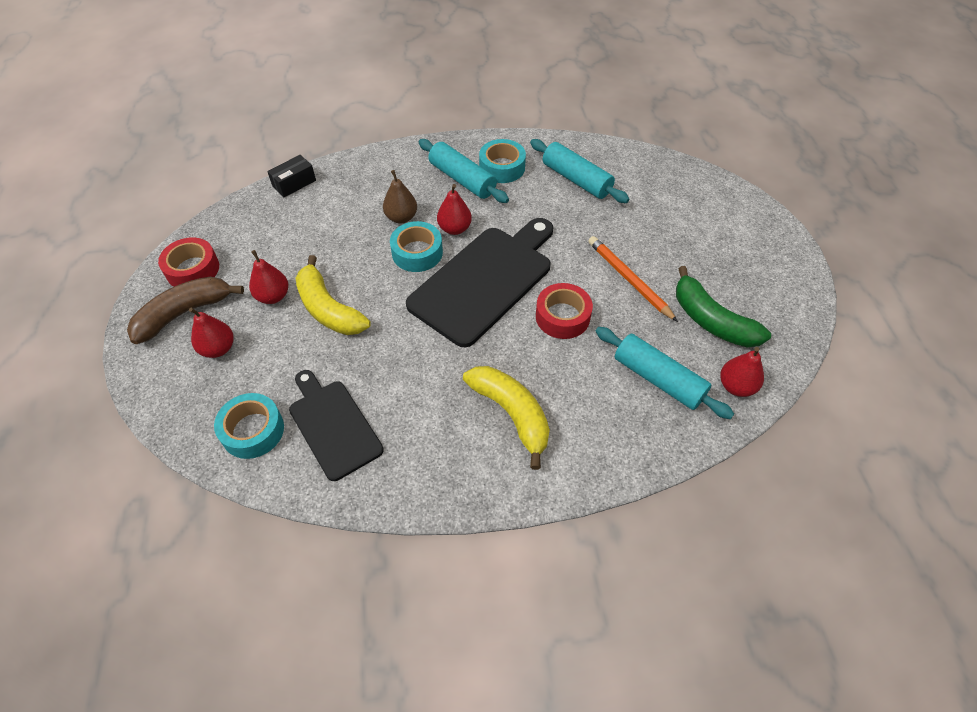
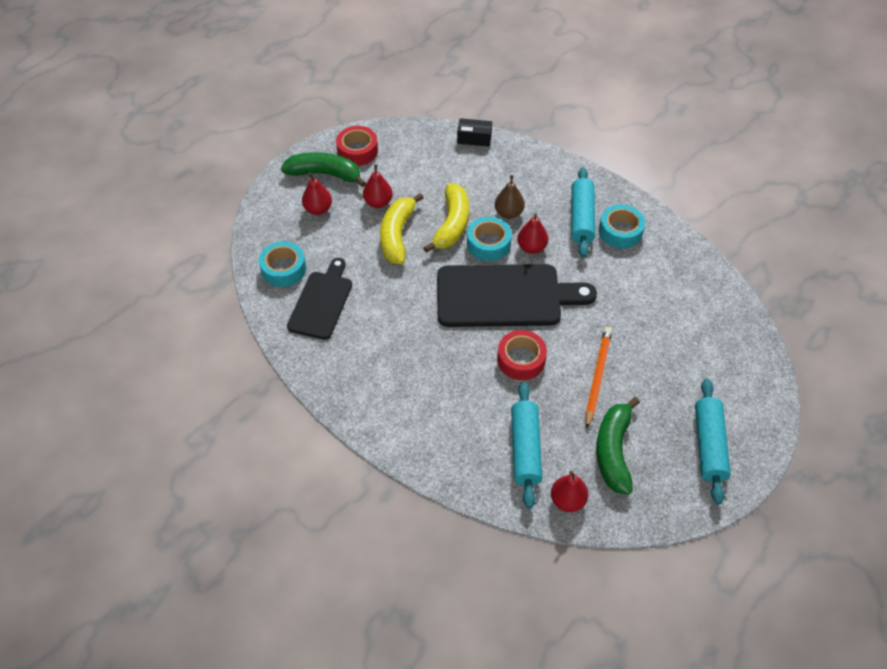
camera: 50 degrees right, 0 degrees up
(184, 313) = (325, 174): brown banana -> green banana
(511, 414) = (415, 384): yellow banana -> yellow banana (452, 224)
(576, 179) = (661, 282): turquoise rolling pin -> turquoise rolling pin (709, 445)

